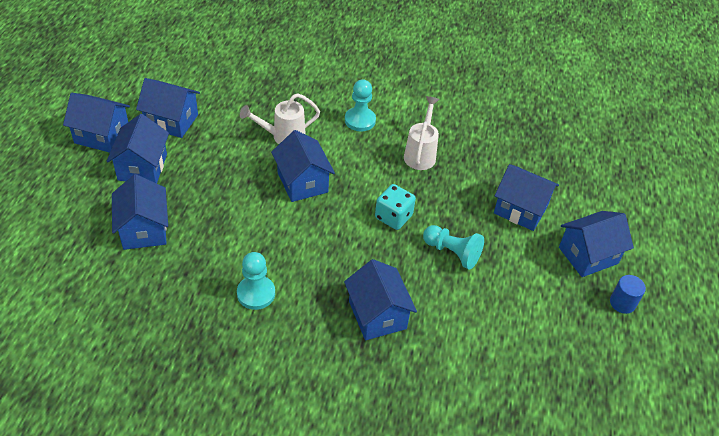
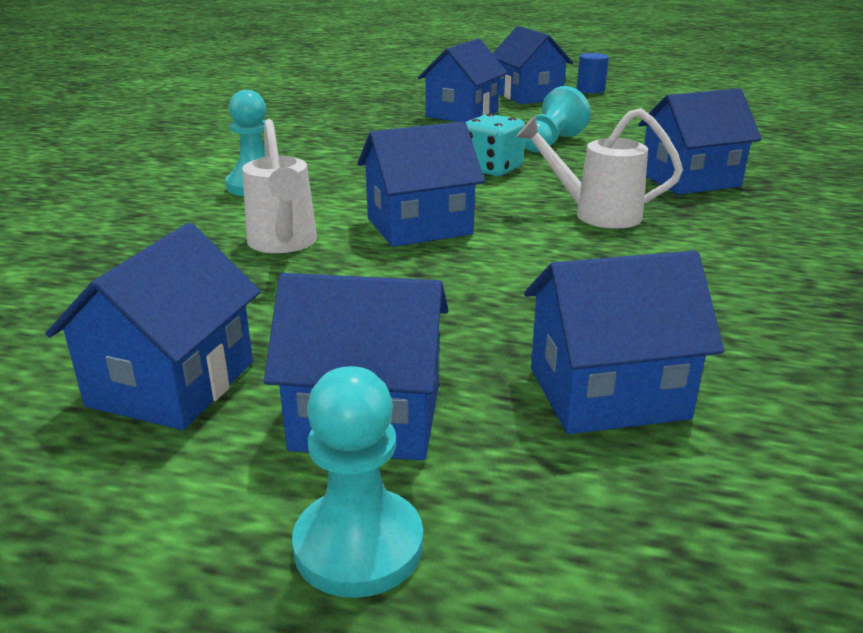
camera: 85 degrees left, 20 degrees down
(102, 136) = (193, 525): blue house -> none
(256, 293) = (713, 257): turquoise pawn -> turquoise pawn (358, 546)
(421, 153) = (351, 152): white watering can -> white watering can (595, 214)

